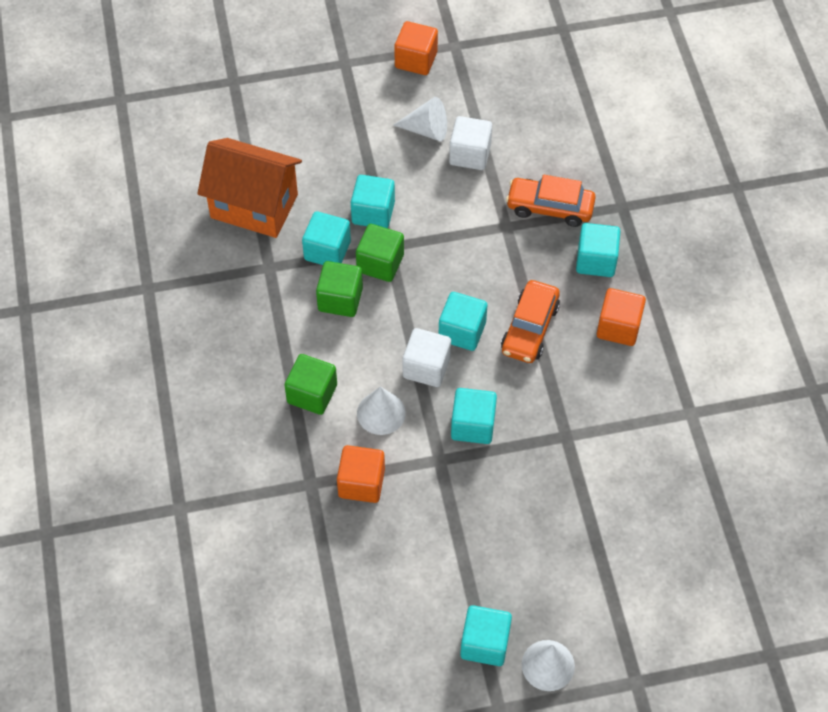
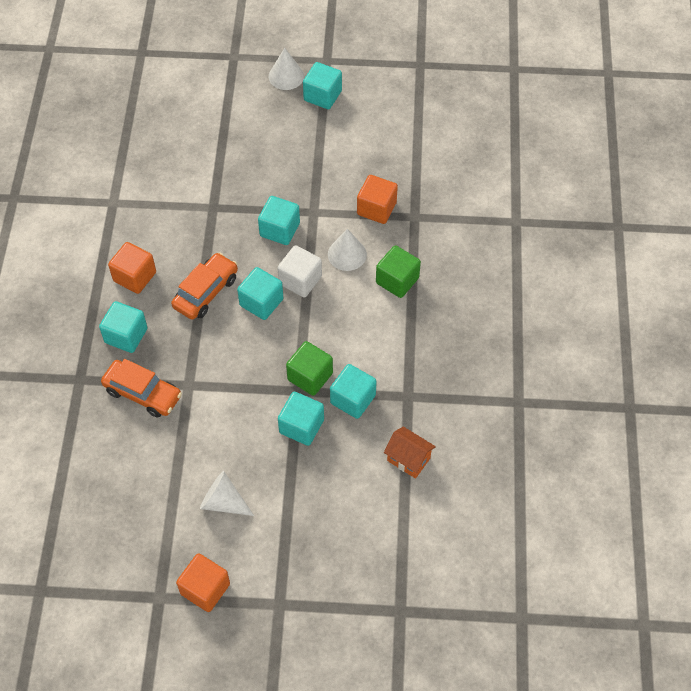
camera: 165 degrees left, 0 degrees up
(254, 206) = (408, 459): orange house -> orange house, size x0.50
(340, 299) = (353, 352): green cube -> none
(470, 154) = (192, 464): white cube -> none

